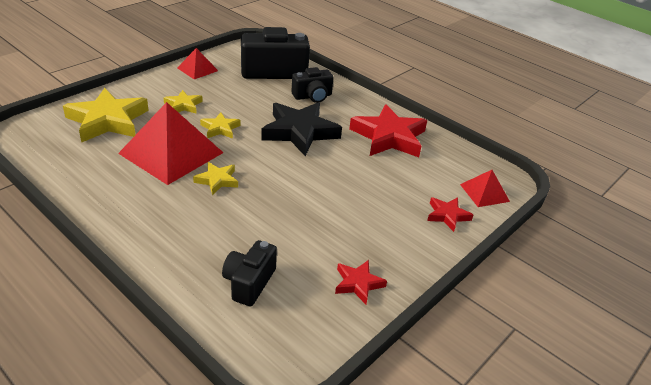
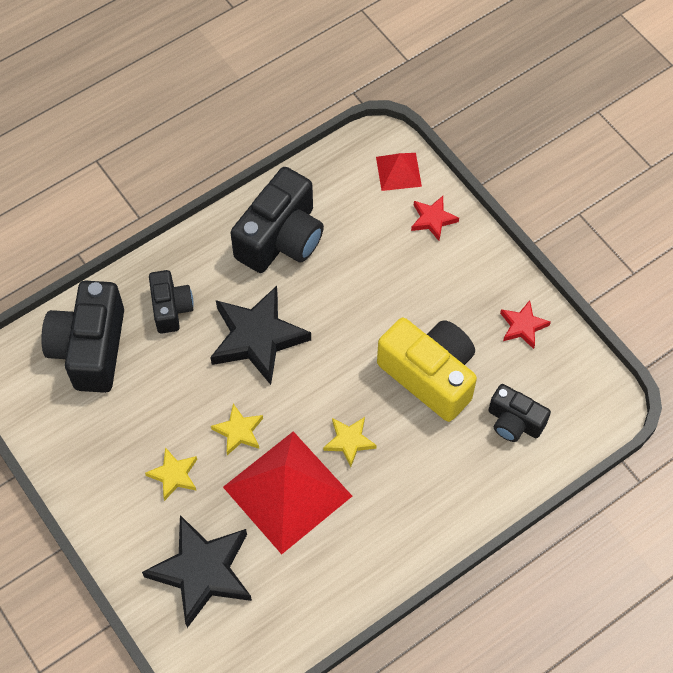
camera: 75 degrees left, 25 degrees up
(107, 121) = (202, 572): yellow star -> black star
(197, 69) = (70, 453): red pyramid -> none
(288, 222) = (430, 375): none -> yellow camera
(389, 137) = (281, 238): red star -> black camera

